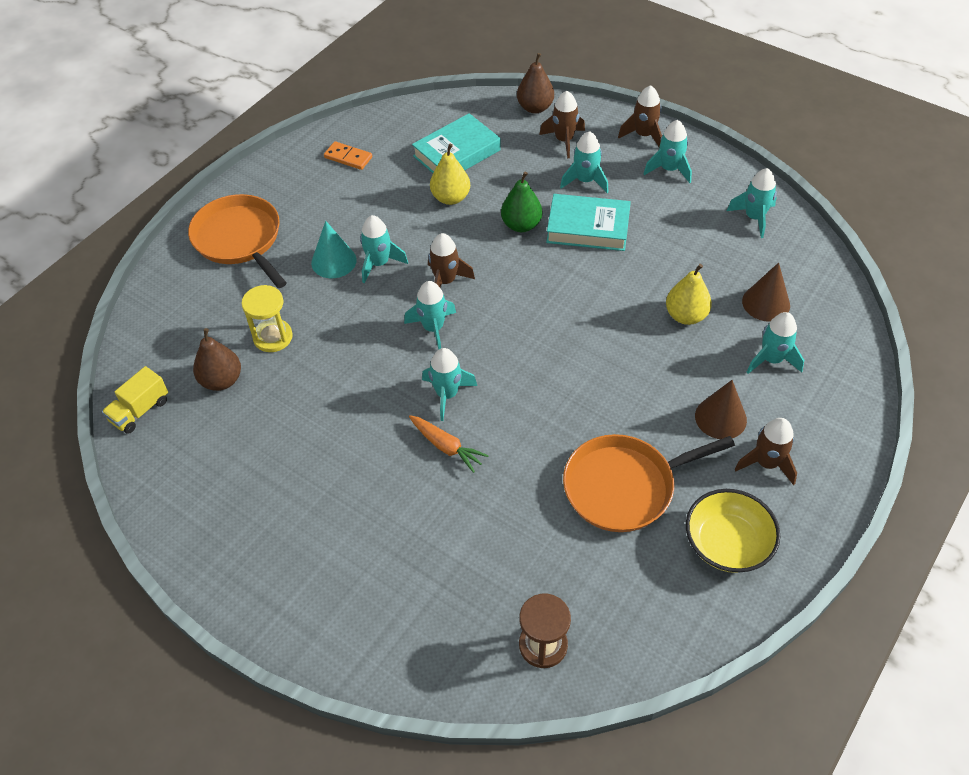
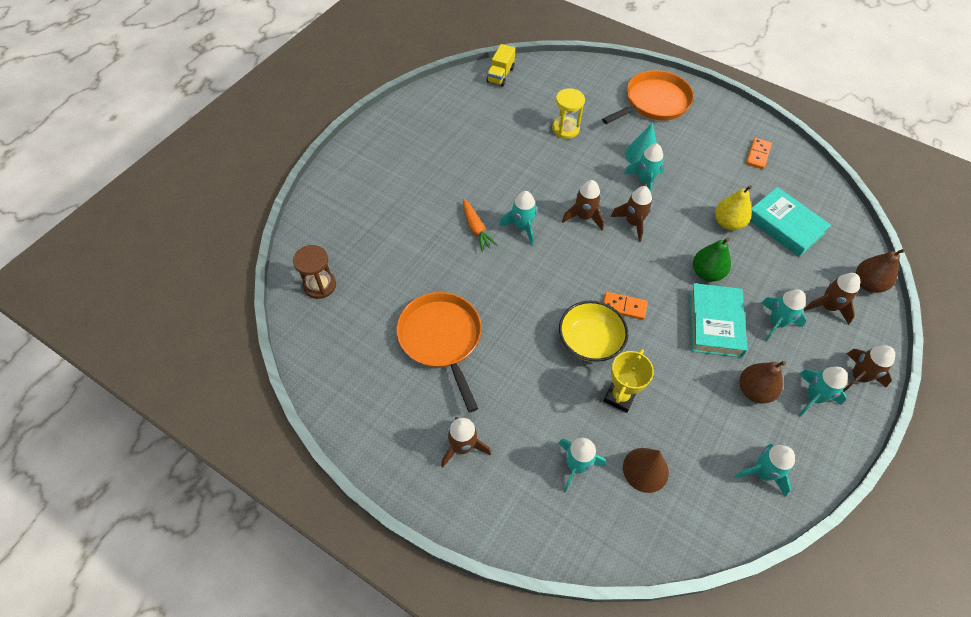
camera: 85 degrees right, 5 degrees up
(140, 410) = (500, 75): yellow truck -> yellow truck turned 105 degrees counterclockwise
(221, 380) = (526, 108): brown pear -> brown pear (754, 390)
(433, 328) = (584, 217): turquoise rocket -> brown rocket
(446, 446) = (476, 228): orange carrot -> orange carrot turned 60 degrees counterclockwise
(569, 301) = (624, 307): none -> orange domino
(685, 316) = (620, 396): yellow pear -> yellow trophy
(720, 418) = (508, 415): brown cone -> none
(727, 543) = (388, 407): yellow bowl -> yellow bowl (590, 341)

